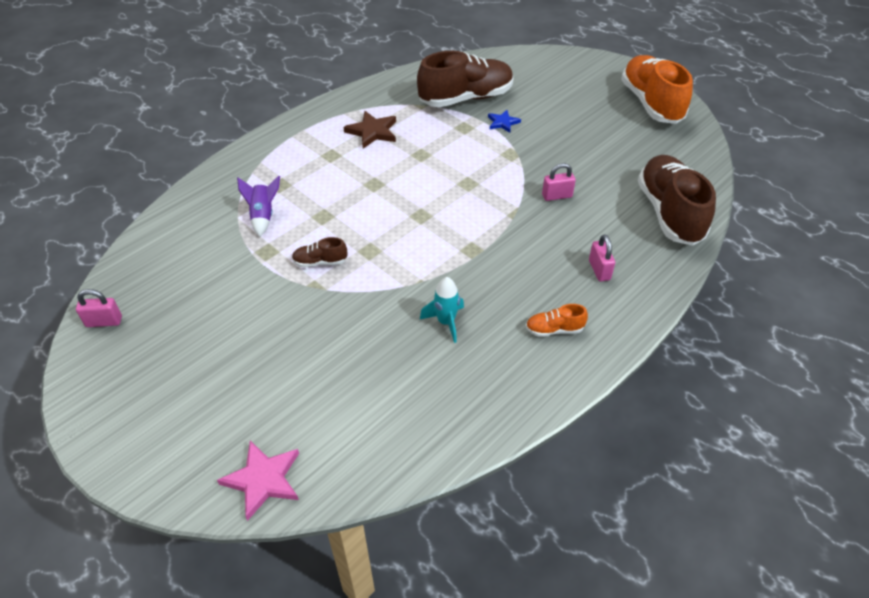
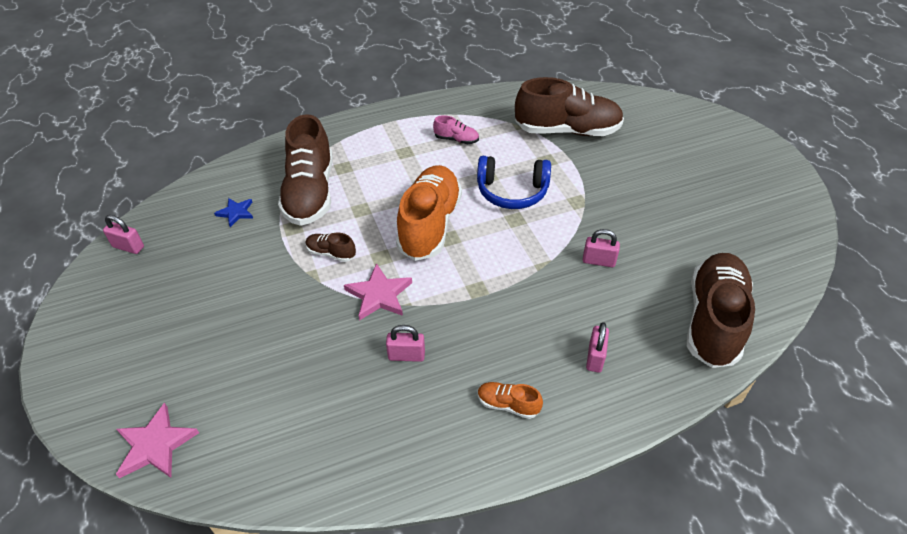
camera: 25 degrees right, 0 degrees up
(263, 216) = (310, 193): purple rocket -> brown shoe
(372, 132) = (456, 140): brown star -> pink shoe
(388, 282) = (379, 295): none -> pink star
(446, 322) = (406, 355): turquoise rocket -> pink padlock
(450, 161) = (512, 191): none -> blue headphones
(503, 123) = (589, 166): blue star -> blue star (236, 213)
(651, 103) = (767, 190): orange shoe -> orange shoe (430, 225)

